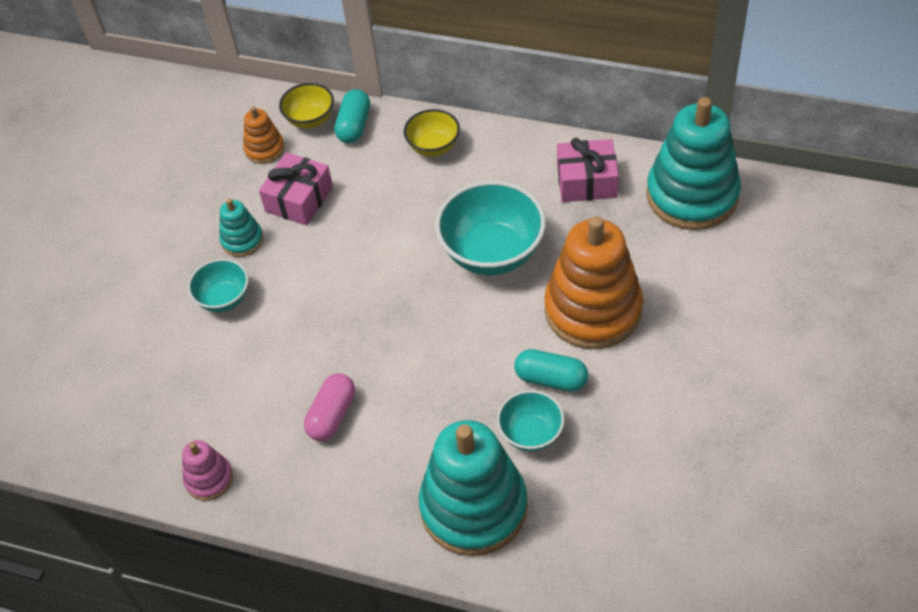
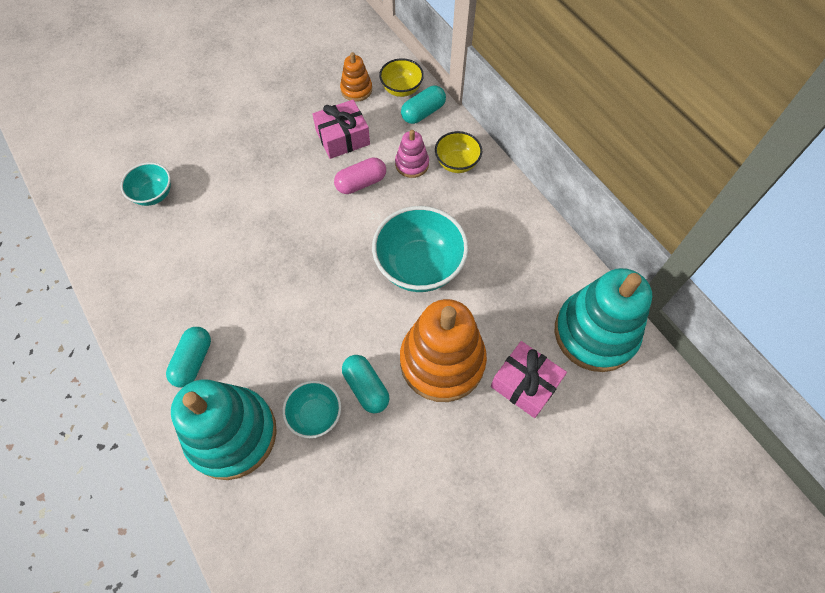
camera: 35 degrees right, 10 degrees up
(209, 479) = (117, 279): pink stacking toy -> pink stacking toy (412, 164)
(224, 298) = (238, 170): turquoise bowl -> turquoise bowl (154, 194)
(242, 240) = (285, 140): turquoise stacking toy -> none
(332, 415) = (218, 297): pink capsule -> pink capsule (361, 183)
(369, 482) = (193, 361): none -> turquoise capsule
(586, 181) = (531, 264): pink gift -> pink gift (525, 384)

